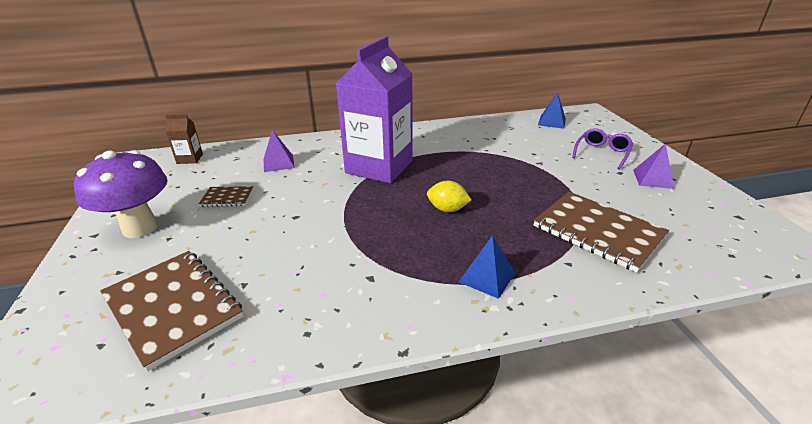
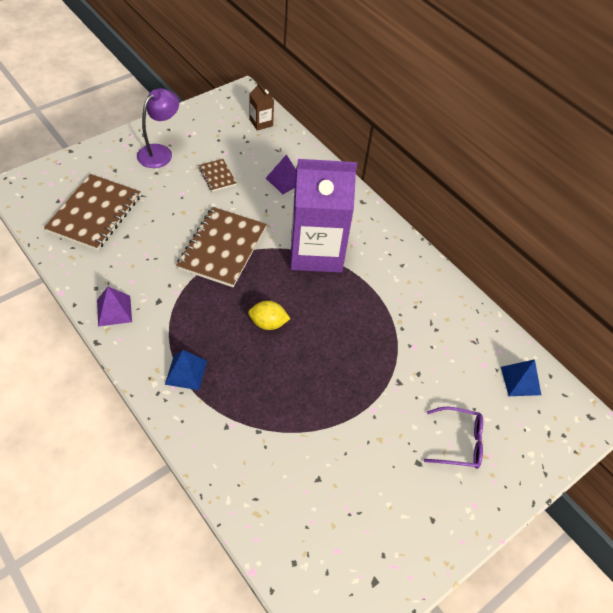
camera: 60 degrees right, 20 degrees up
(140, 228) = (160, 152): purple mushroom -> purple lamp
(447, 209) = (268, 323): yellow lemon -> yellow lemon turned 75 degrees counterclockwise
(598, 232) = (284, 446): brown notebook -> brown notebook (222, 248)
(653, 179) = (419, 497): purple pyramid -> purple pyramid (114, 310)

